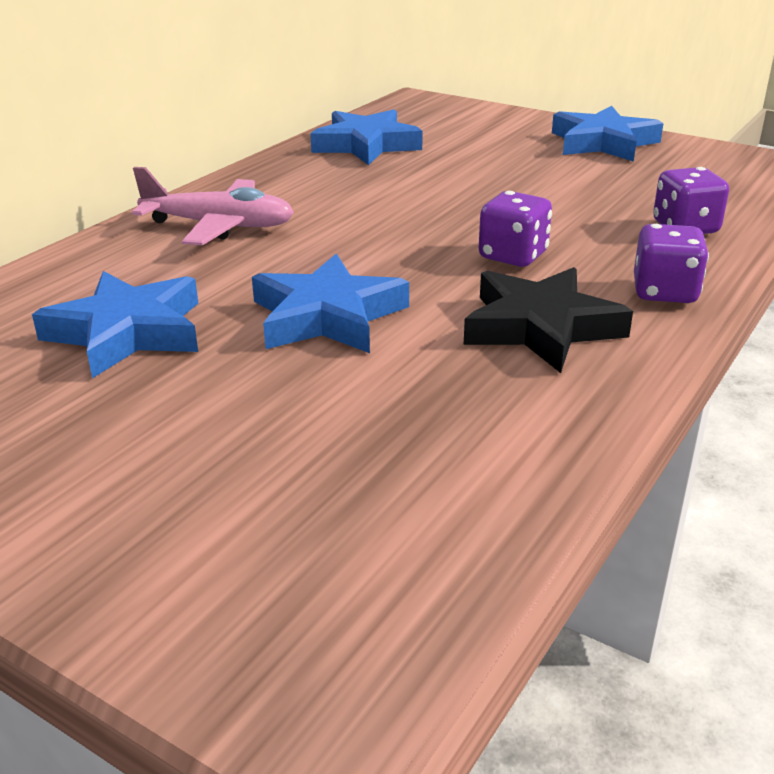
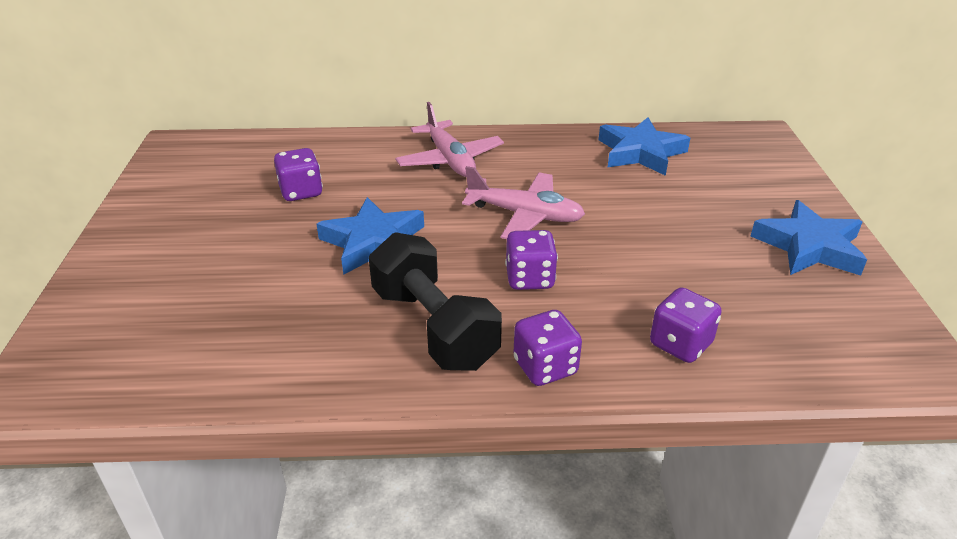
camera: 55 degrees right, 5 degrees up
(127, 332) = (301, 192): blue star -> purple dice
(396, 224) = (525, 215): none -> pink plane
(541, 327) = (433, 327): black star -> black dumbbell

